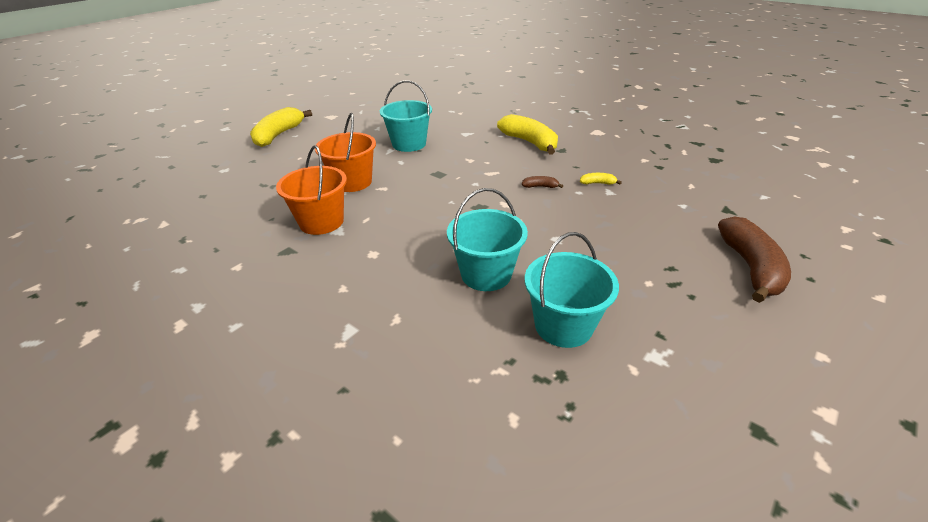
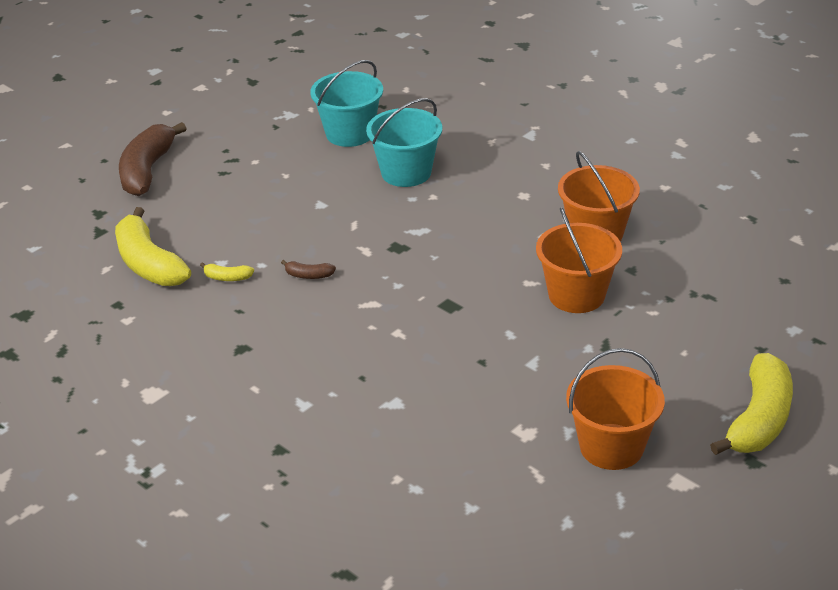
camera: 175 degrees left, 0 degrees up
(358, 124) = (611, 447): none -> orange bucket
(409, 144) = (500, 378): turquoise bucket -> none
(530, 142) = (286, 370): yellow banana -> yellow banana (149, 264)

